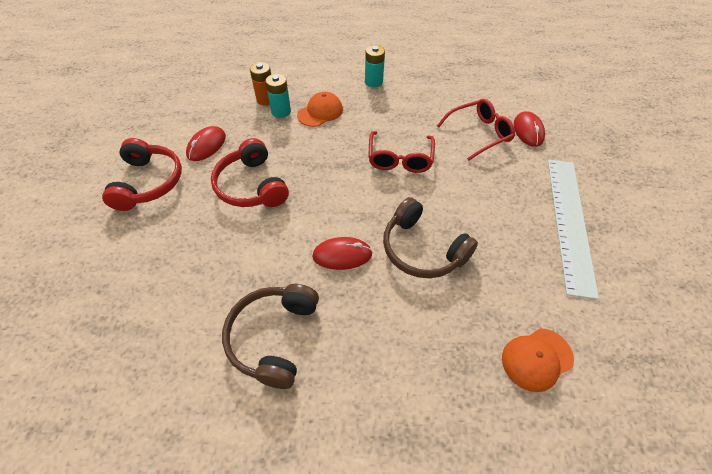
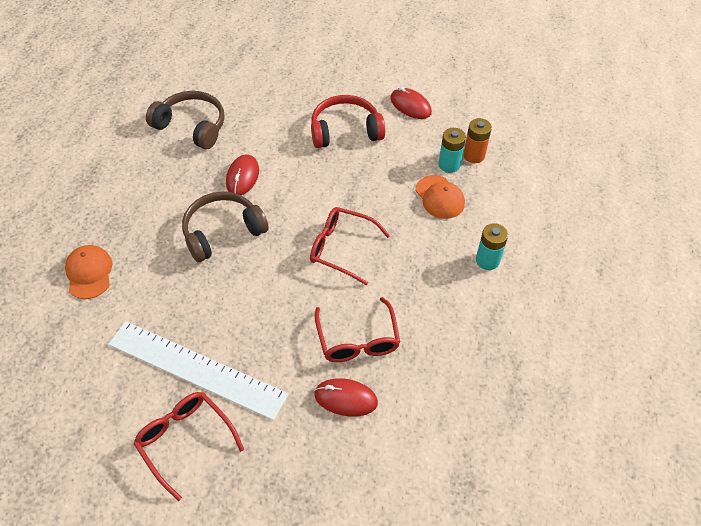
camera: 105 degrees right, 0 degrees up
(149, 182) = (373, 69): red headphones -> none
(628, 209) = (185, 441): none -> red glasses

